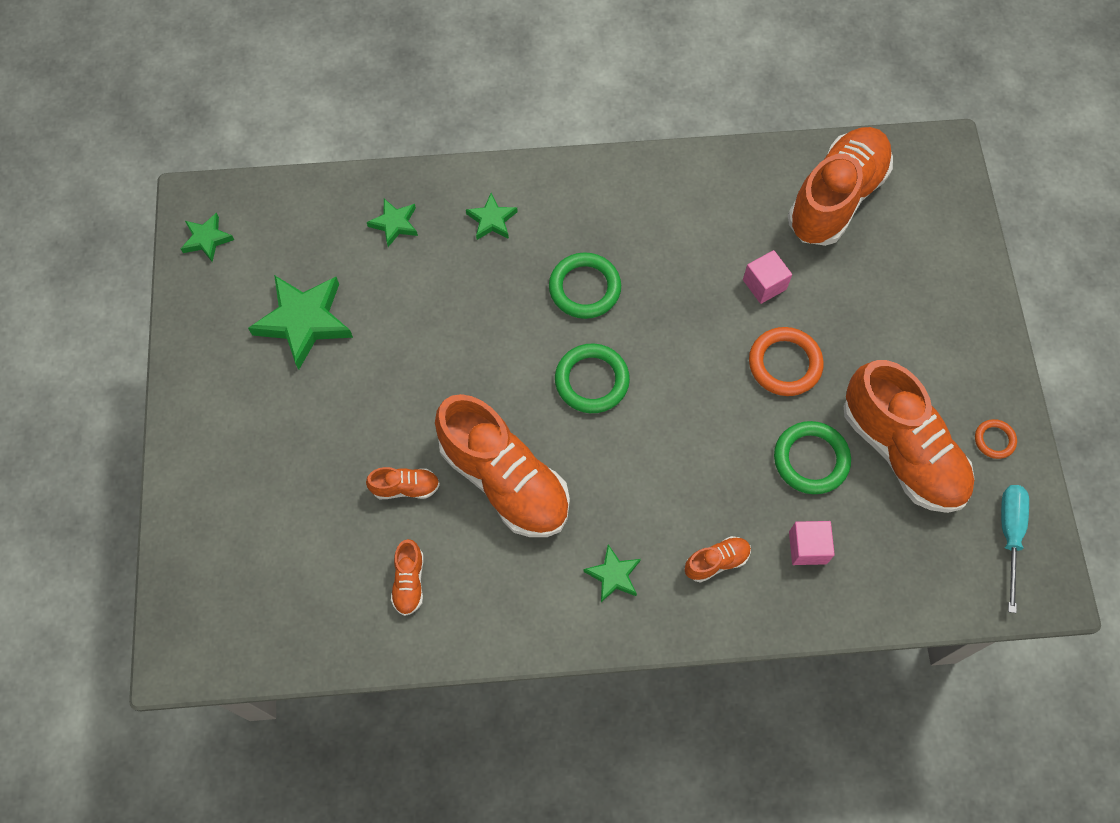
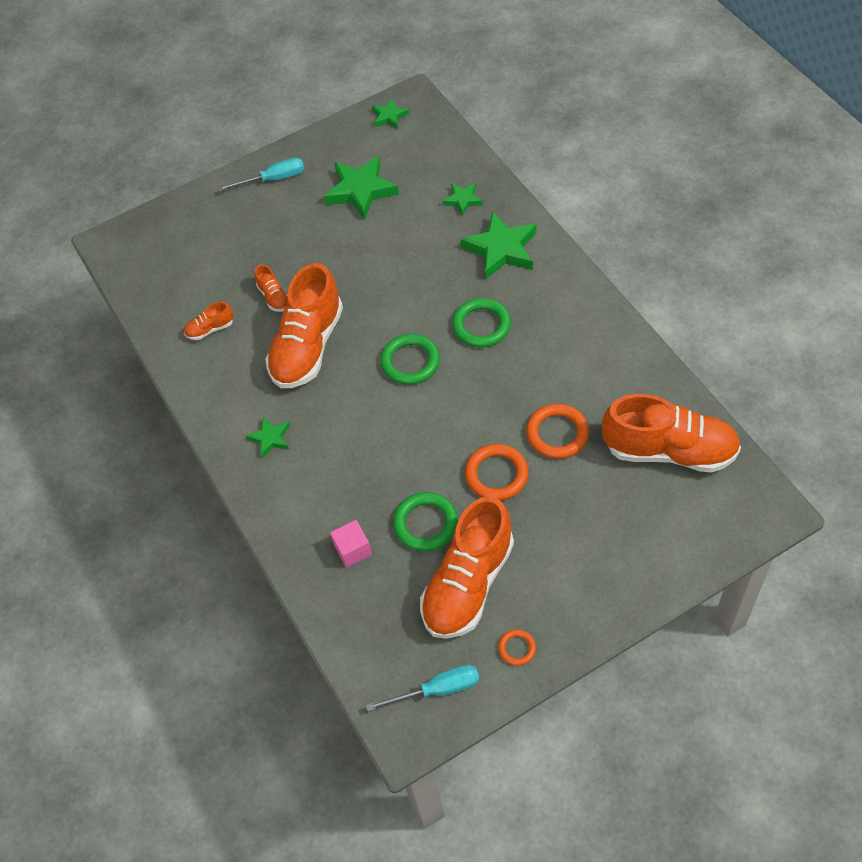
camera: 70 degrees right, 10 degrees down
(213, 411) = (273, 179): none -> turquoise screwdriver
(492, 220) = (501, 249): green star -> green star, size x1.89
(716, 561) = (312, 496): orange shoe -> none
(764, 284) = (557, 434): pink cube -> orange ring

